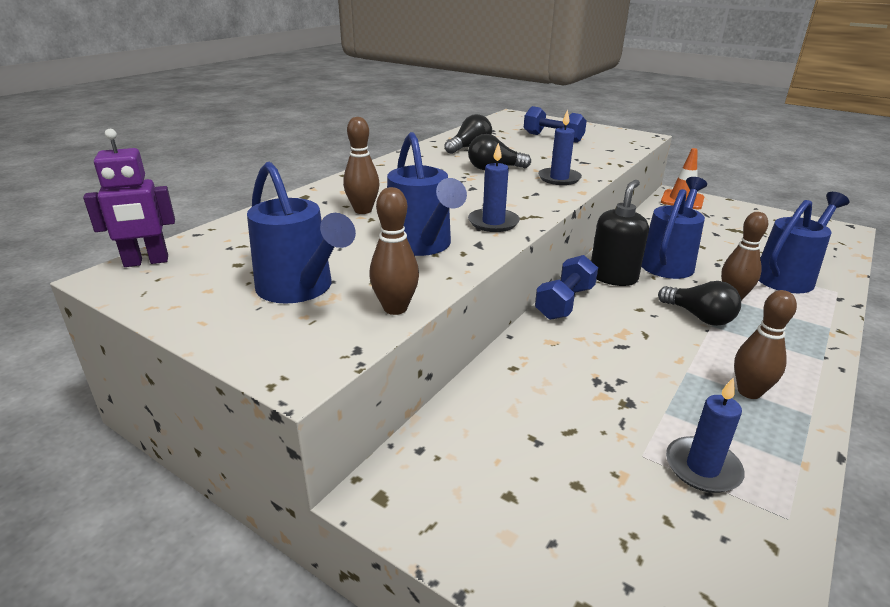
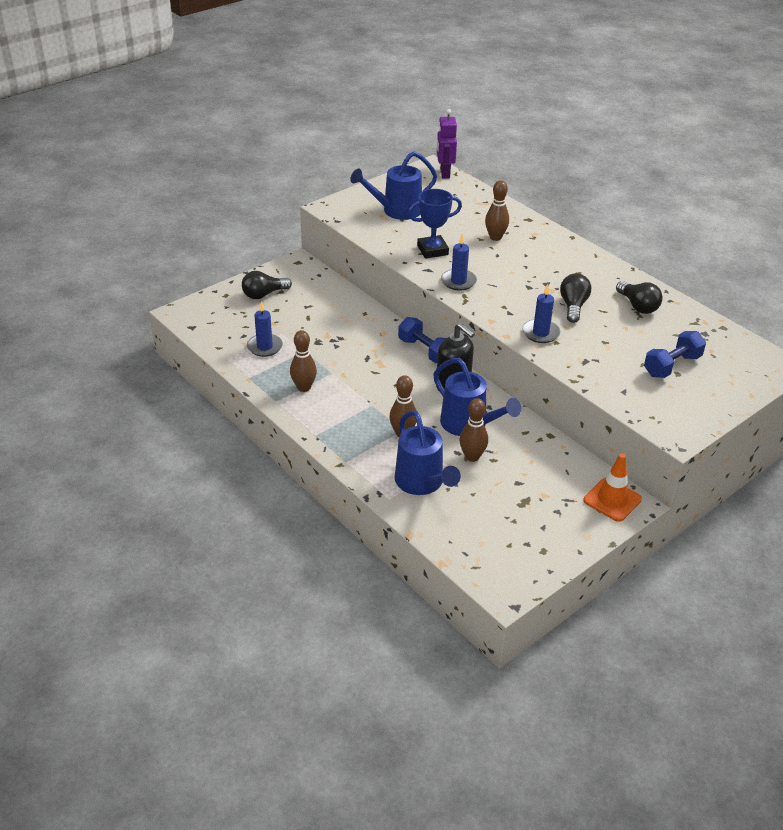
camera: 105 degrees right, 10 degrees up
(395, 308) = (366, 233): brown bowling pin -> brown bowling pin (472, 457)
(422, 246) = (432, 250): blue watering can -> blue trophy
(699, 317) = (384, 404): black light bulb -> black light bulb (264, 294)

